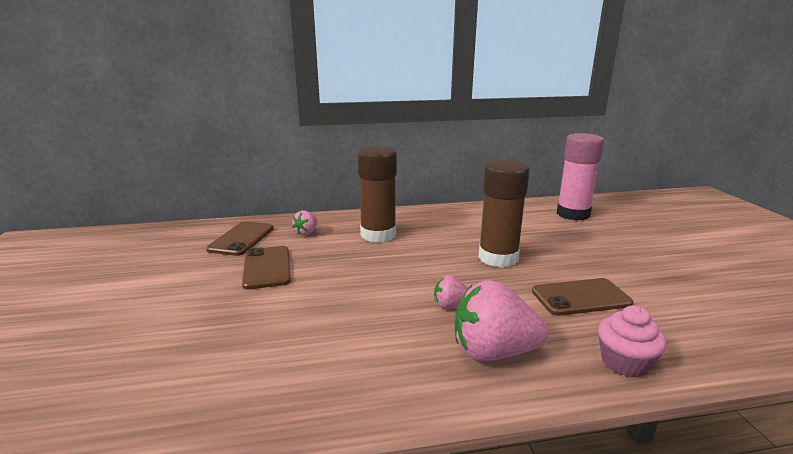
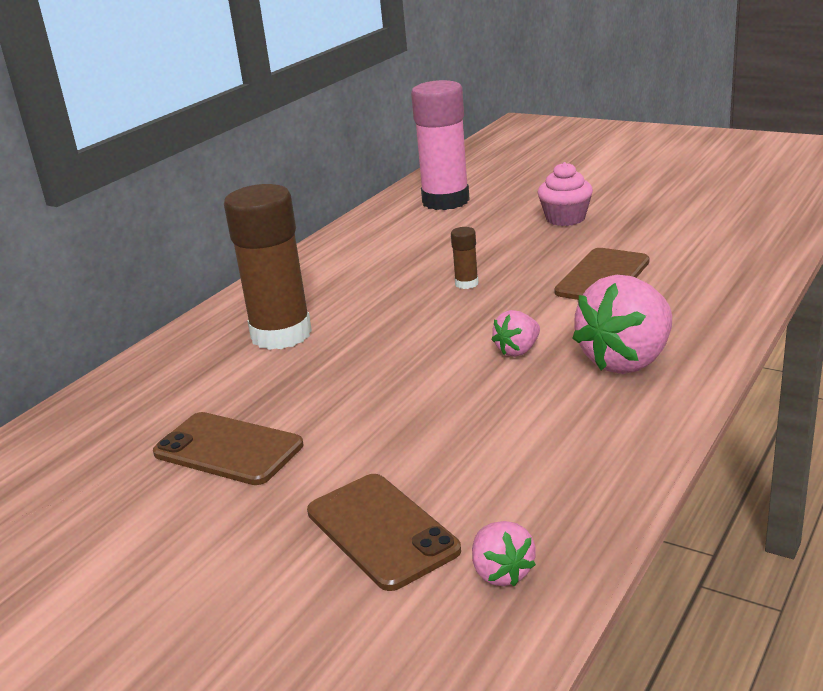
camera: 45 degrees left, 5 degrees up
(241, 239) = (91, 449): brown phone -> brown phone (381, 531)
(306, 233) = (174, 386): pink strawberry -> pink strawberry (501, 573)
(498, 258) = (466, 284): brown glue stick -> brown glue stick, size x0.41
(624, 363) = (718, 306): pink cupcake -> pink cupcake (565, 218)

